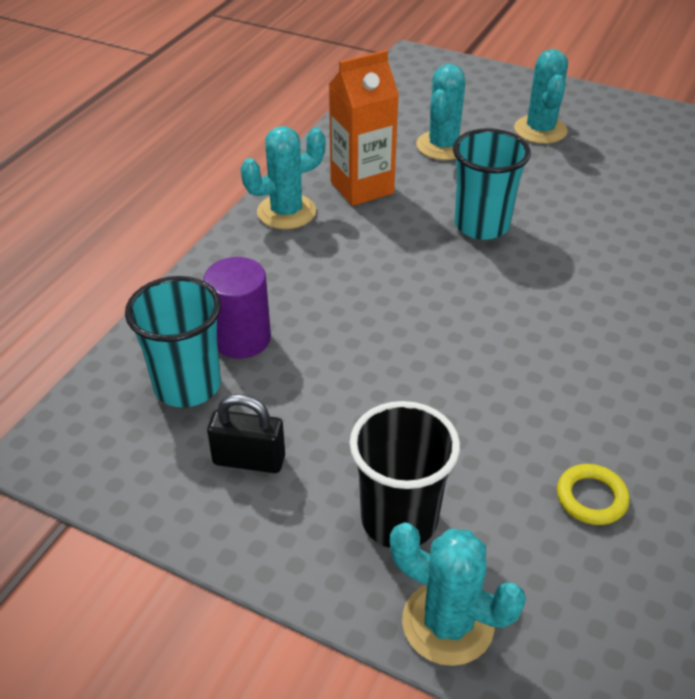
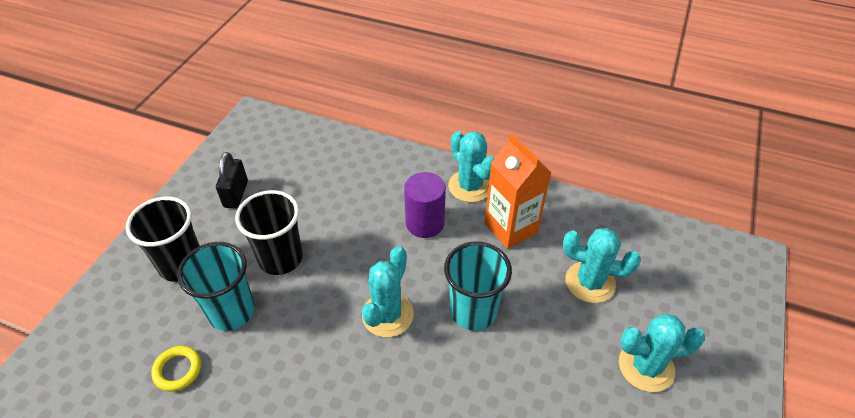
camera: 85 degrees right, 5 degrees up
(187, 385) = (295, 161): turquoise cup -> turquoise cup (231, 311)
(241, 338) = (334, 179): purple cylinder -> purple cylinder (425, 223)
(394, 395) = (280, 258): none -> black cup
(447, 623) = (109, 289): turquoise cactus -> turquoise cactus (387, 315)

